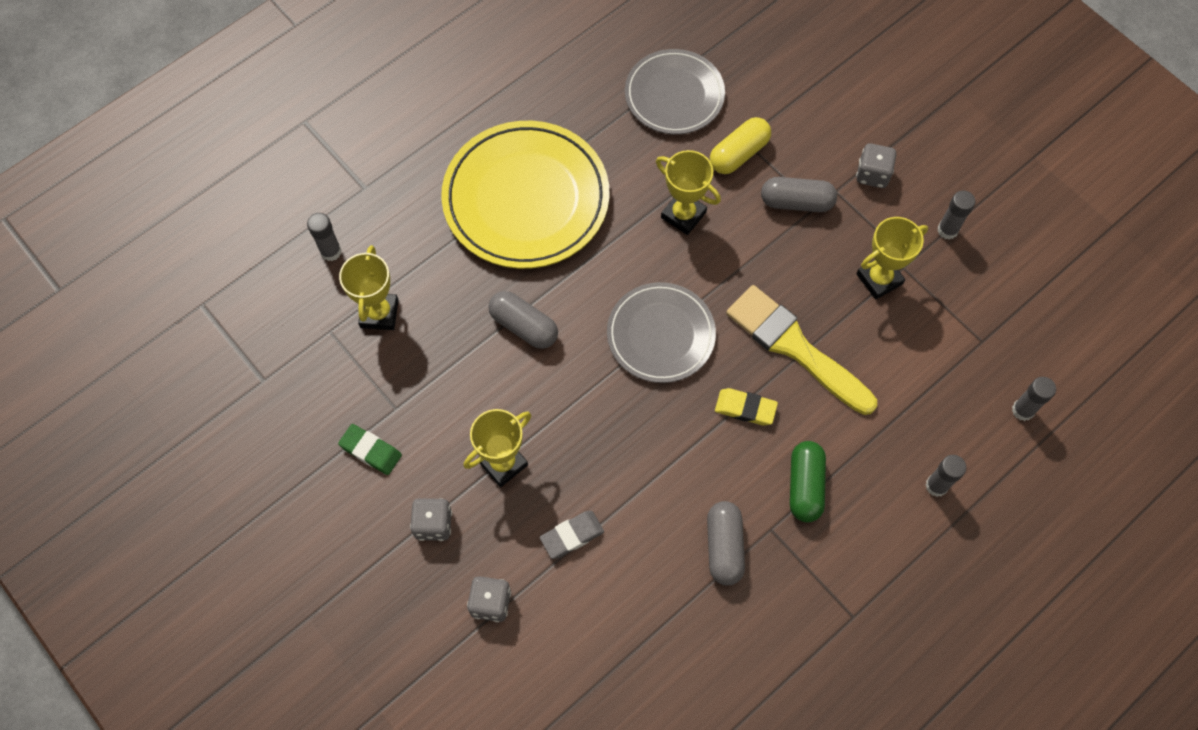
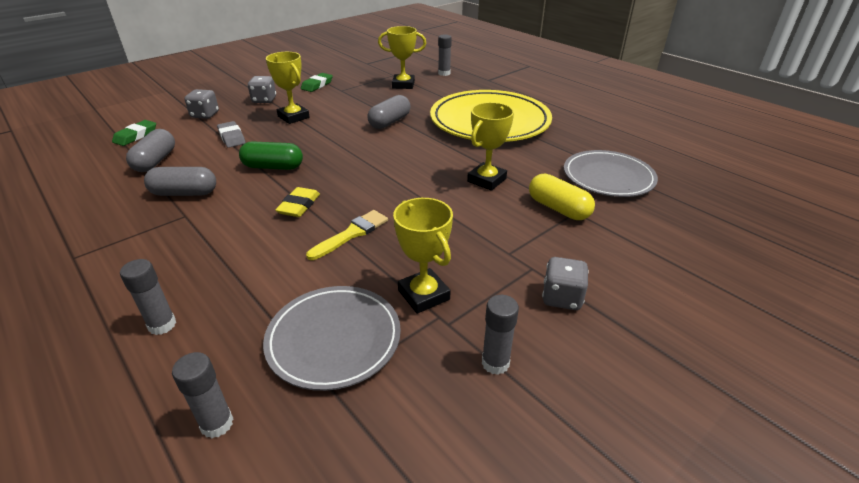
camera: 90 degrees right, 30 degrees down
(565, 682) = (135, 136): none -> green eraser
(660, 335) = (375, 169): grey plate -> grey plate (334, 339)
(794, 347) = (351, 234): yellow brush -> yellow brush, size x0.56
(796, 202) = (512, 241): grey capsule -> grey capsule (155, 161)
(805, 486) = (212, 234): green capsule -> green capsule (273, 167)

